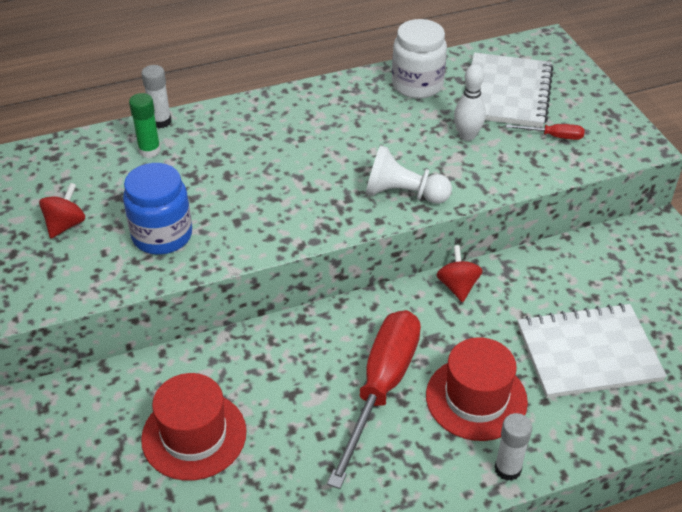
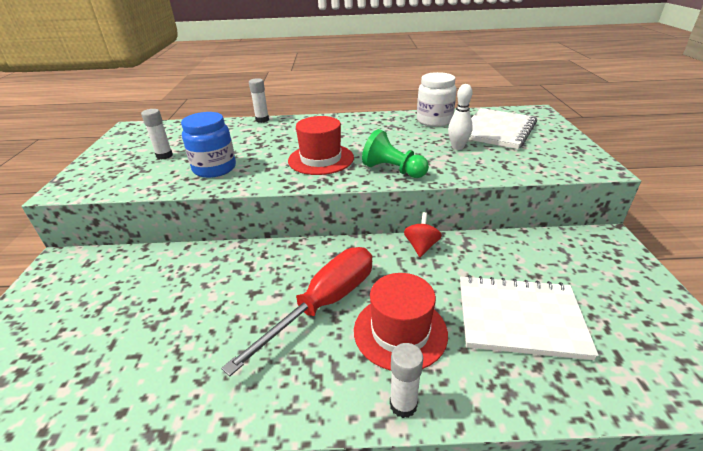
camera: 20 degrees right, 10 degrees down
(65, 225) = (164, 156): red spinning top -> white glue stick
(149, 150) = (244, 130): green glue stick -> none
(194, 435) = (163, 304): red hat -> red hat (321, 159)
(403, 194) = (393, 170): white pawn -> green pawn
(553, 136) = (526, 155): red screwdriver -> none

